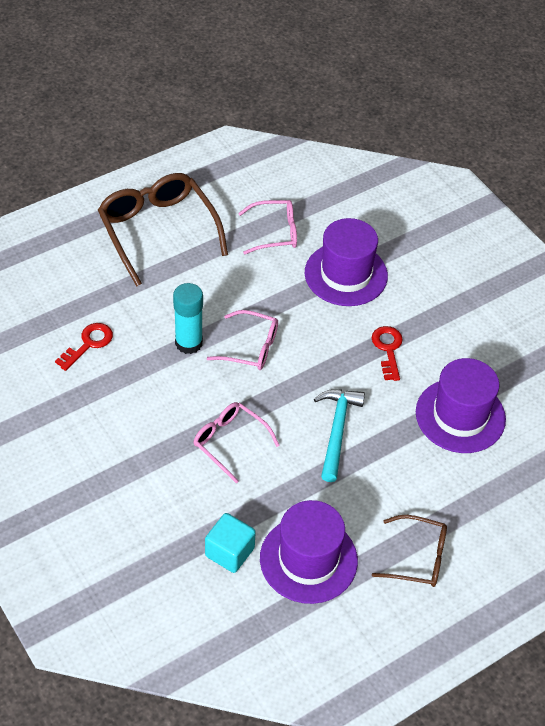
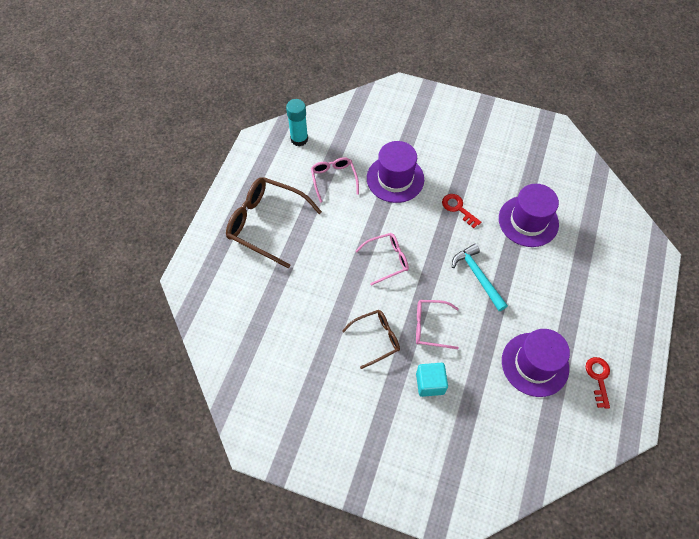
camera: 35 degrees left, 10 degrees up
(88, 344) = (294, 325): red key -> red key (598, 378)
(188, 343) = (351, 282): turquoise glue stick -> turquoise glue stick (299, 139)
(229, 552) = (492, 393): turquoise cube -> turquoise cube (430, 383)
(275, 232) = (334, 179): pink glasses -> pink glasses turned 60 degrees counterclockwise
(418, 558) = (584, 319): brown glasses -> brown glasses (376, 339)

